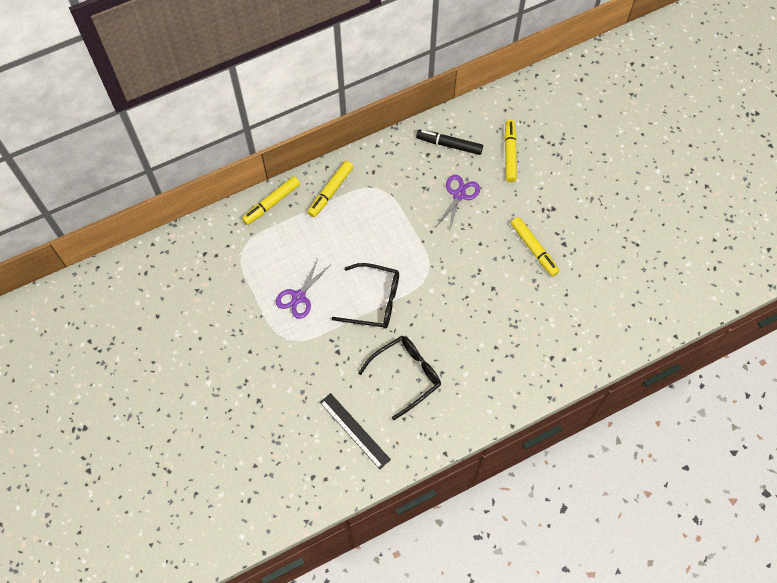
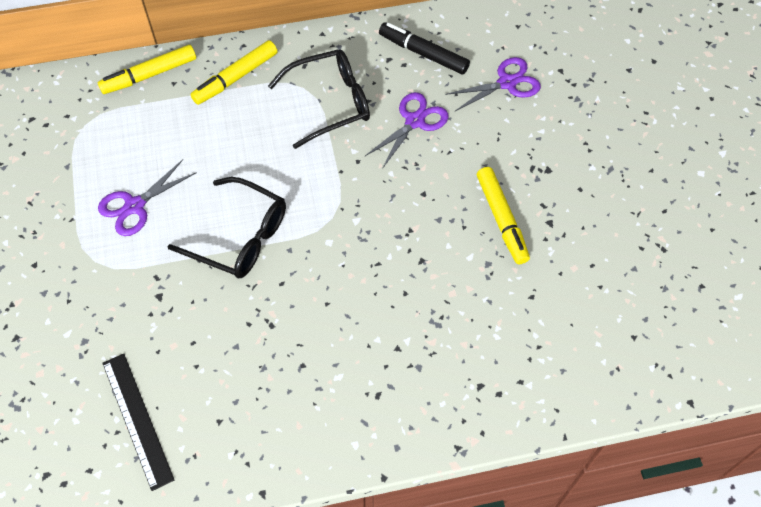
camera: 15 degrees right, 5 degrees down
(406, 375) = (246, 356): black glasses -> black glasses (330, 103)
(510, 153) = (506, 83): yellow marker -> purple scissors

